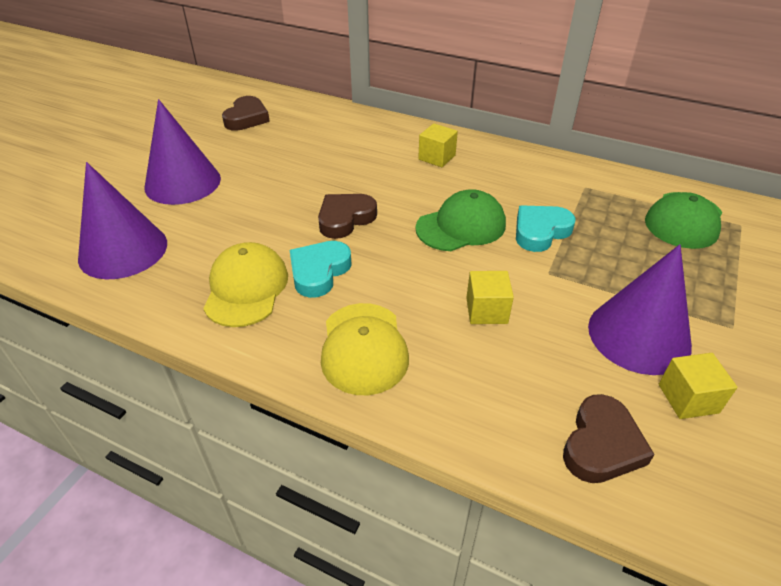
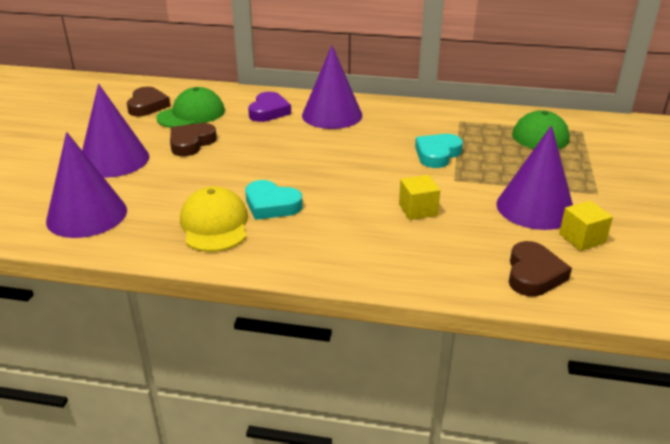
camera: 15 degrees left, 10 degrees down
(319, 272) = (271, 205): turquoise heart -> turquoise heart turned 75 degrees counterclockwise
(345, 219) = (275, 167): brown heart -> brown heart (191, 143)
(363, 348) = (333, 247): yellow cap -> none
(369, 143) = (269, 111): none -> purple heart
(437, 157) = (332, 115): yellow cube -> purple cone
(461, 226) = (373, 159): green cap -> green cap (191, 114)

